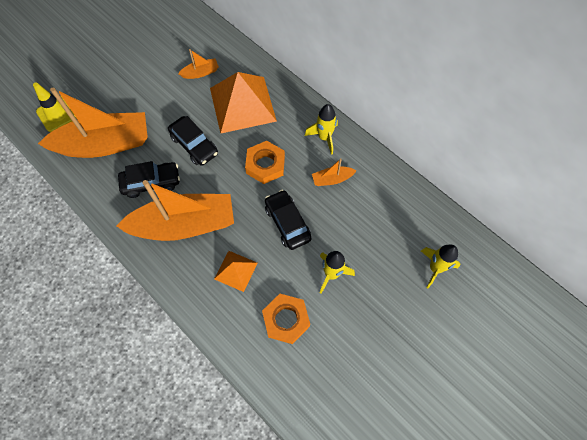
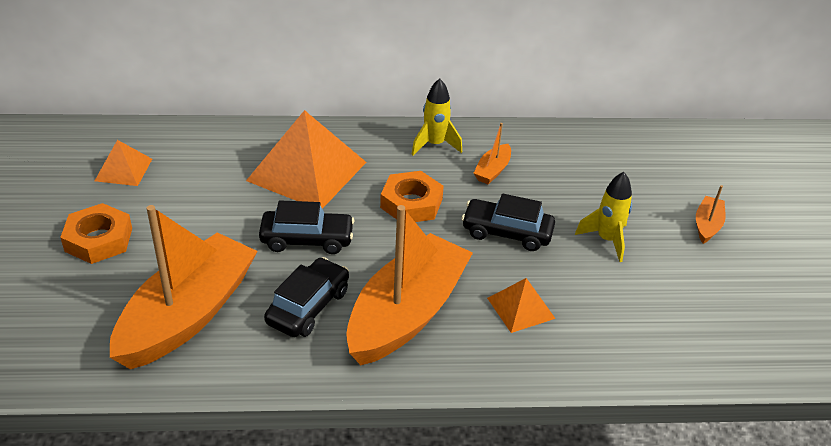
camera: 50 degrees left, 25 degrees down
(57, 114) = (66, 332): yellow traffic cone -> none
(169, 40) = (123, 170): none -> orange pyramid
(200, 73) = (213, 174): orange boat -> orange boat (707, 225)
(286, 320) = (626, 306): orange nut -> orange nut (98, 239)
(435, 268) = (674, 171): yellow rocket -> none

